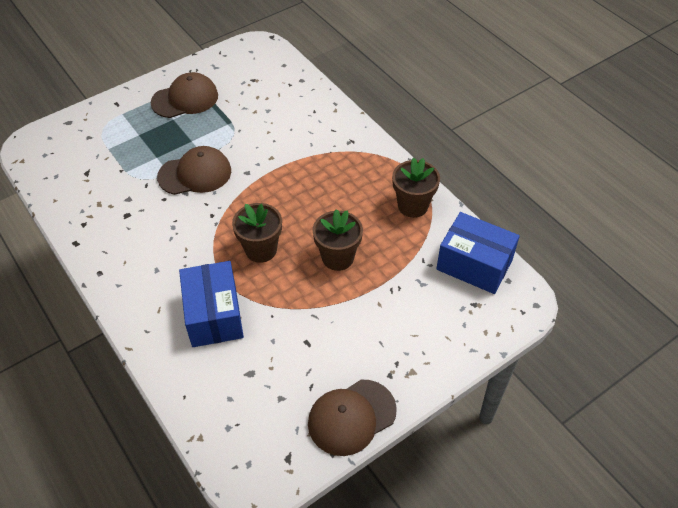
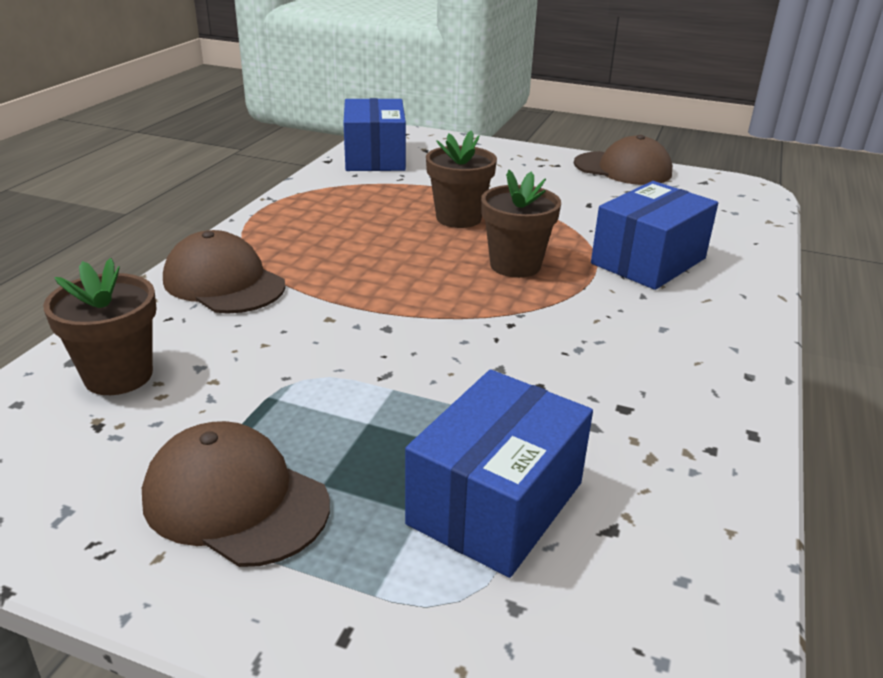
camera: 125 degrees left, 20 degrees down
(124, 153) = (496, 503): none -> blue box
(195, 174) = (448, 377): brown cap -> brown cap (224, 282)
(413, 206) = (321, 199): brown flower pot -> brown flower pot (118, 376)

